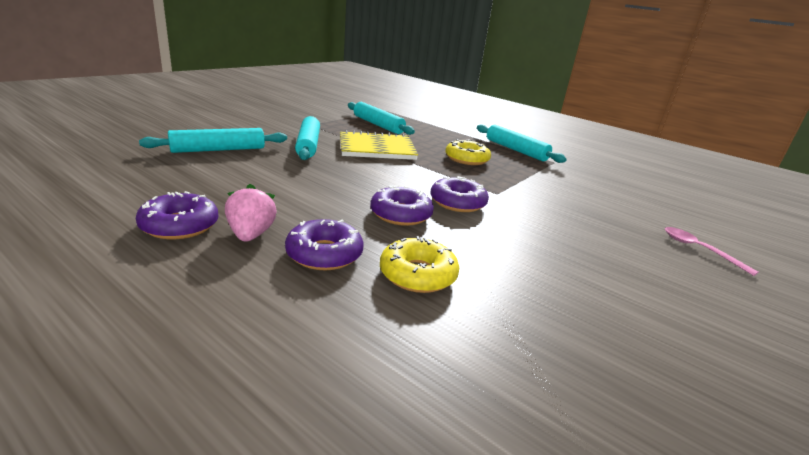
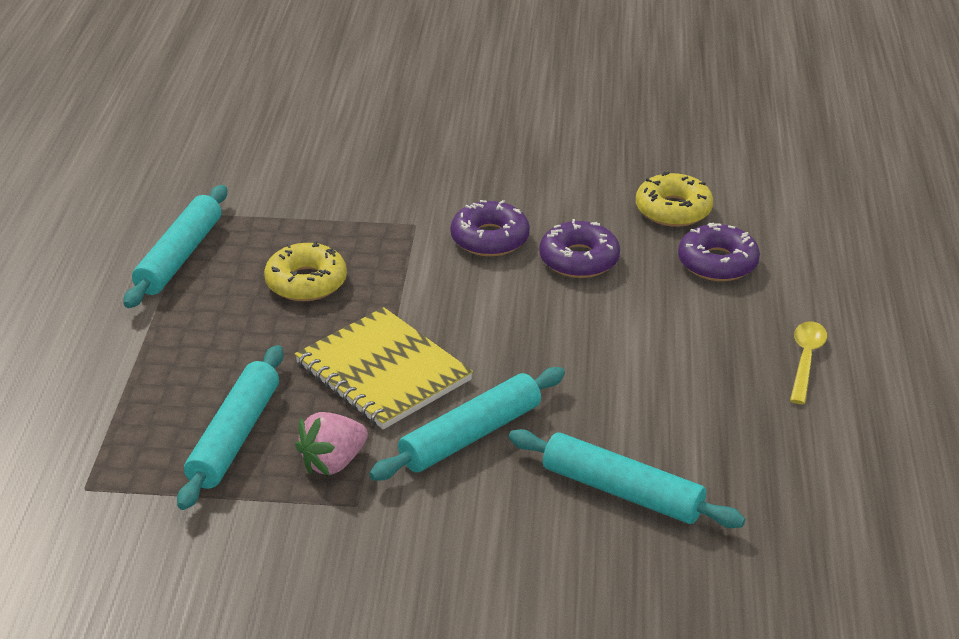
camera: 120 degrees left, 10 degrees up
(179, 225) = (806, 360): purple donut -> yellow spoon
(251, 234) = (753, 314): pink strawberry -> pink strawberry (333, 462)
(699, 249) = (396, 93): pink spoon -> none

